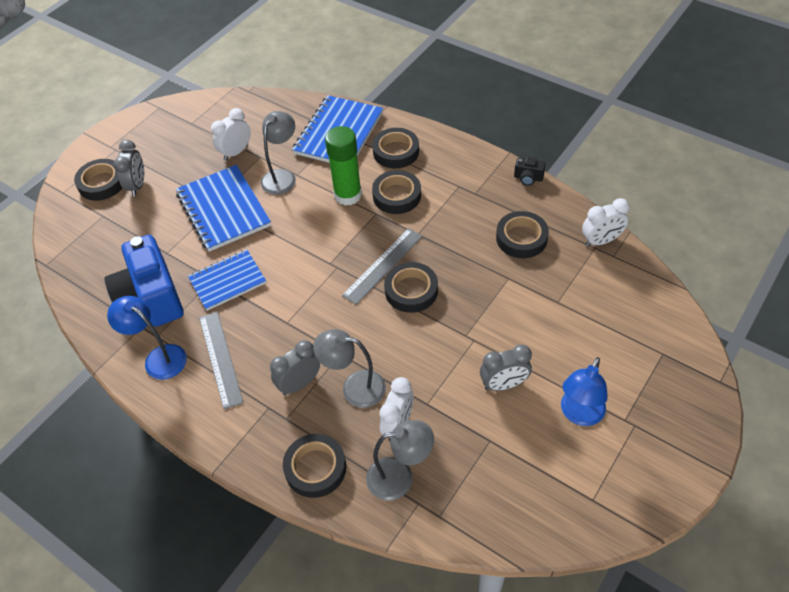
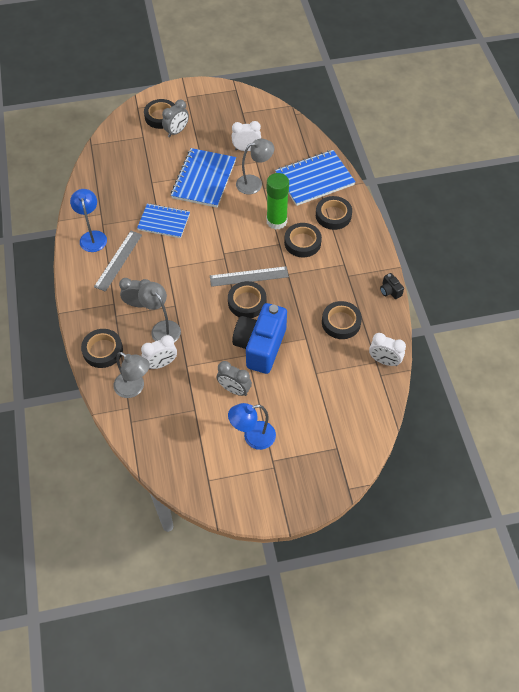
camera: 40 degrees right, 5 degrees up
(151, 298) = (120, 202): blue camera -> blue camera (260, 346)

